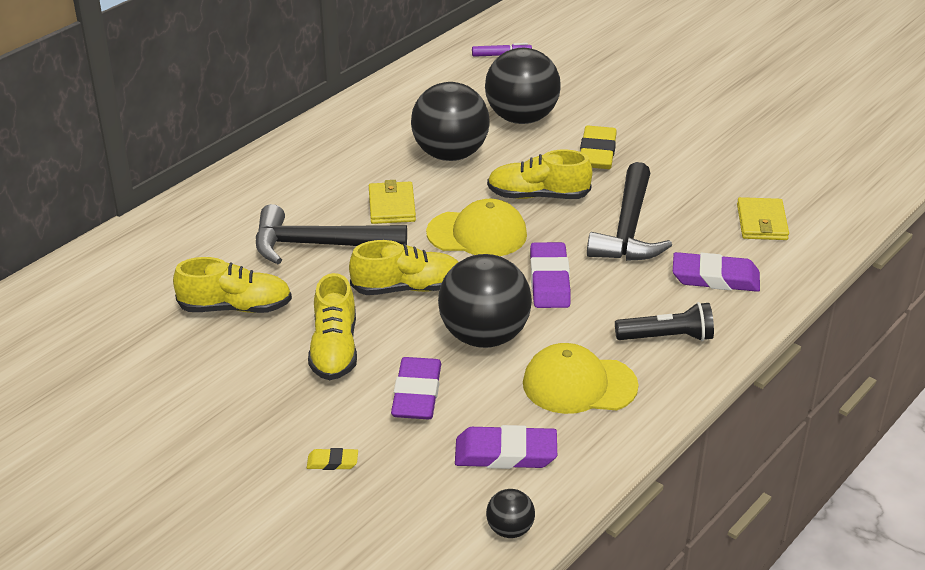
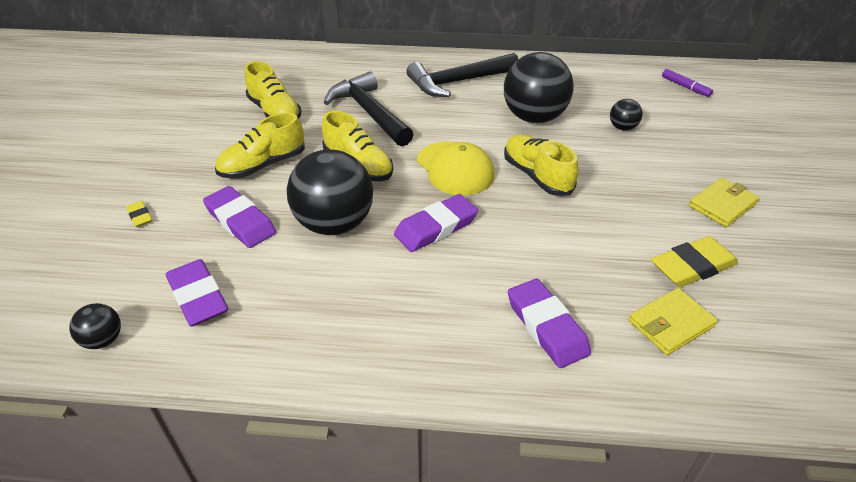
camera: 55 degrees right, 5 degrees up
(392, 206) = (444, 120): yellow wallet -> yellow wallet (722, 205)
(416, 394) = (240, 221): purple eraser -> purple eraser turned 75 degrees clockwise
(521, 118) = (622, 128): black ball -> black ball, size x0.45
(579, 384) = (315, 302): yellow cap -> none
(597, 153) = (633, 181): yellow eraser -> yellow eraser (692, 266)
(628, 229) = (553, 241): black hammer -> black hammer (457, 82)
(667, 337) = (426, 330): black flashlight -> none

